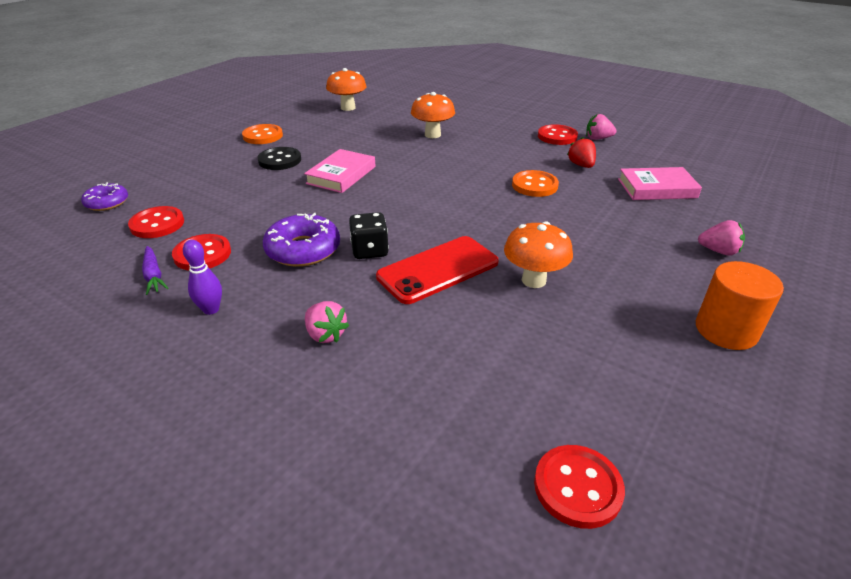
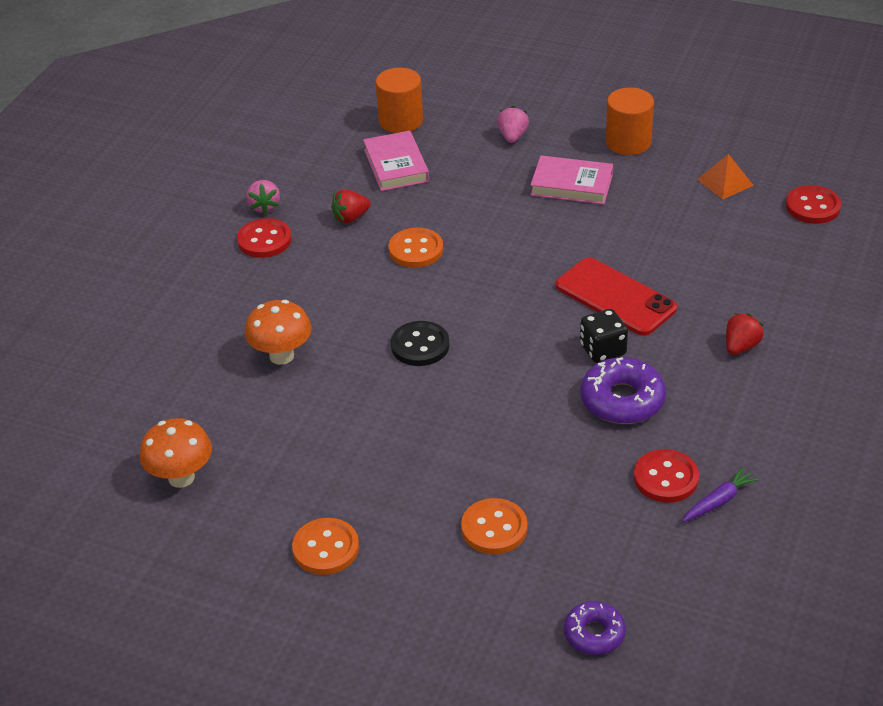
camera: 100 degrees left, 5 degrees up
(157, 224) = (624, 550): red button -> none
(211, 309) = (747, 432): purple bowling pin -> none
(226, 182) = (494, 528): none -> orange button
(280, 160) = (410, 495): black button -> black button (420, 345)
(325, 334) = (741, 346): pink strawberry -> red strawberry
(341, 175) = (438, 417): pink book -> pink book (571, 185)
(533, 280) = (606, 238): orange mushroom -> none
(641, 400) = (725, 182): none -> orange pyramid
(731, 197) = (401, 121): none -> orange cylinder

